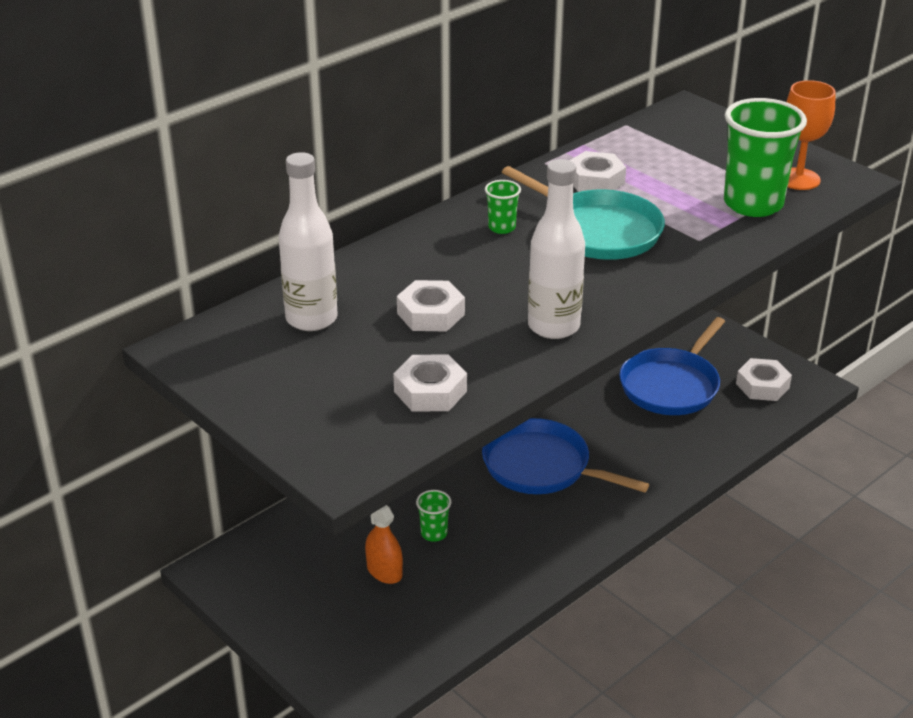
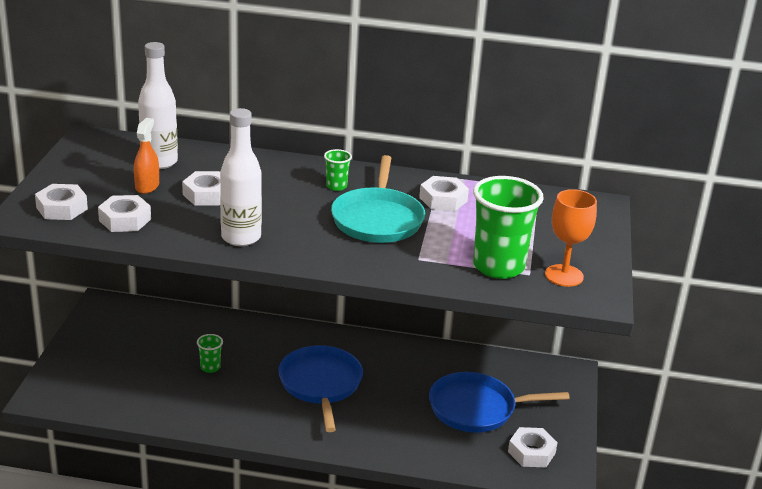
camera: 50 degrees right, 5 degrees down
(349, 429) = (62, 208): none -> white nut
(384, 571) = (157, 363): orange spray bottle -> orange spray bottle (147, 186)

